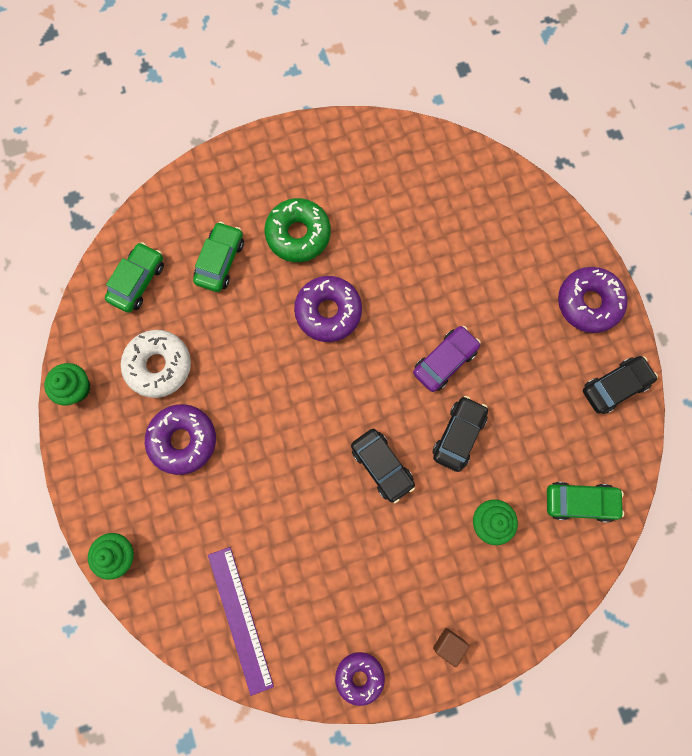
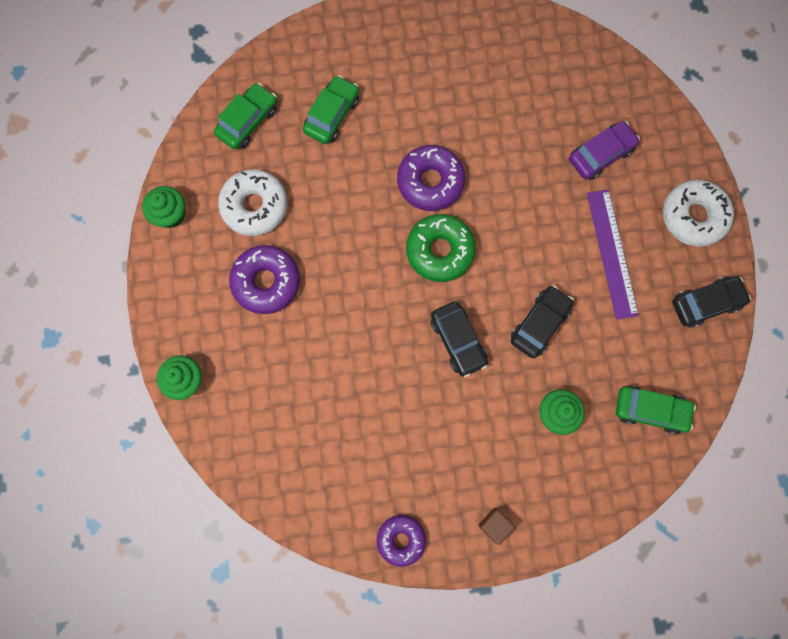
camera: 10 degrees right, 0 degrees up
(240, 619) = (293, 463): purple ruler -> purple ruler (611, 253)
(298, 234) = (413, 101): green donut -> green donut (440, 251)
(445, 361) = (538, 249): purple car -> purple car (600, 154)
(588, 303) = (693, 216): purple donut -> white donut

